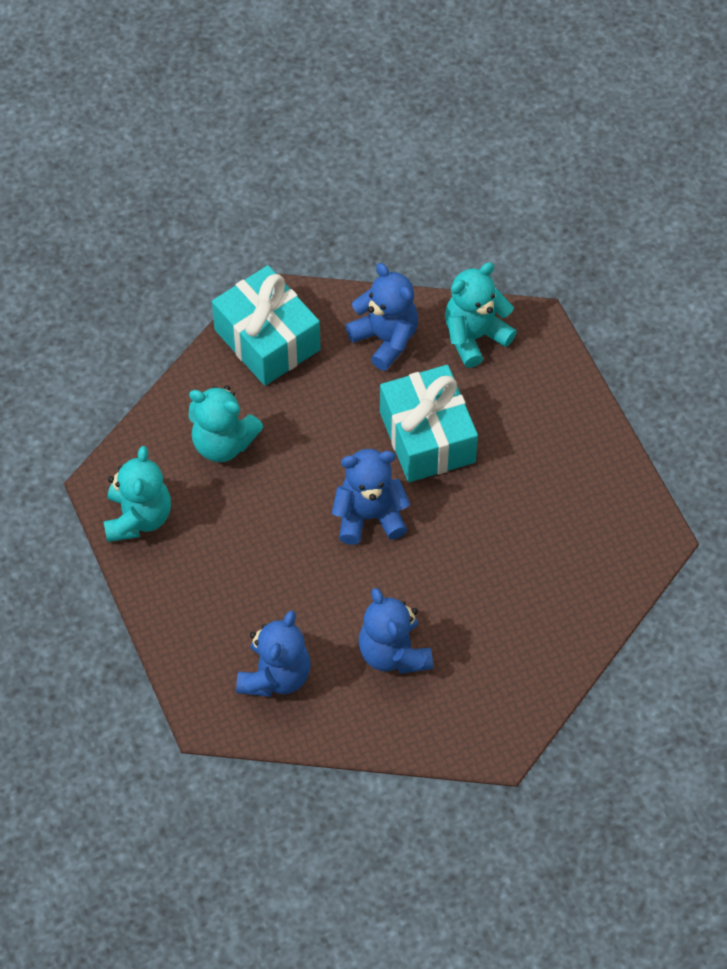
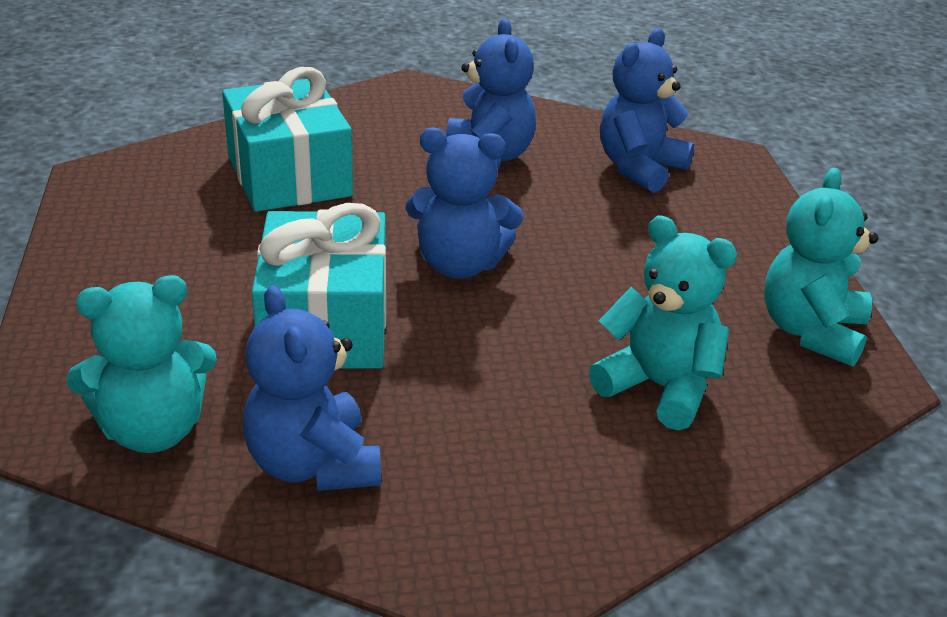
camera: 165 degrees left, 25 degrees down
(267, 340) = (538, 517): turquoise gift -> turquoise gift (289, 175)

